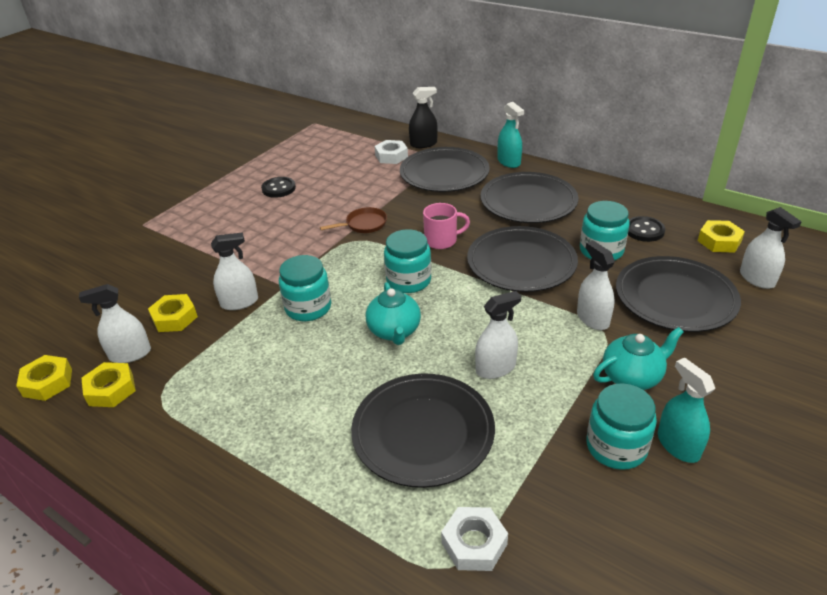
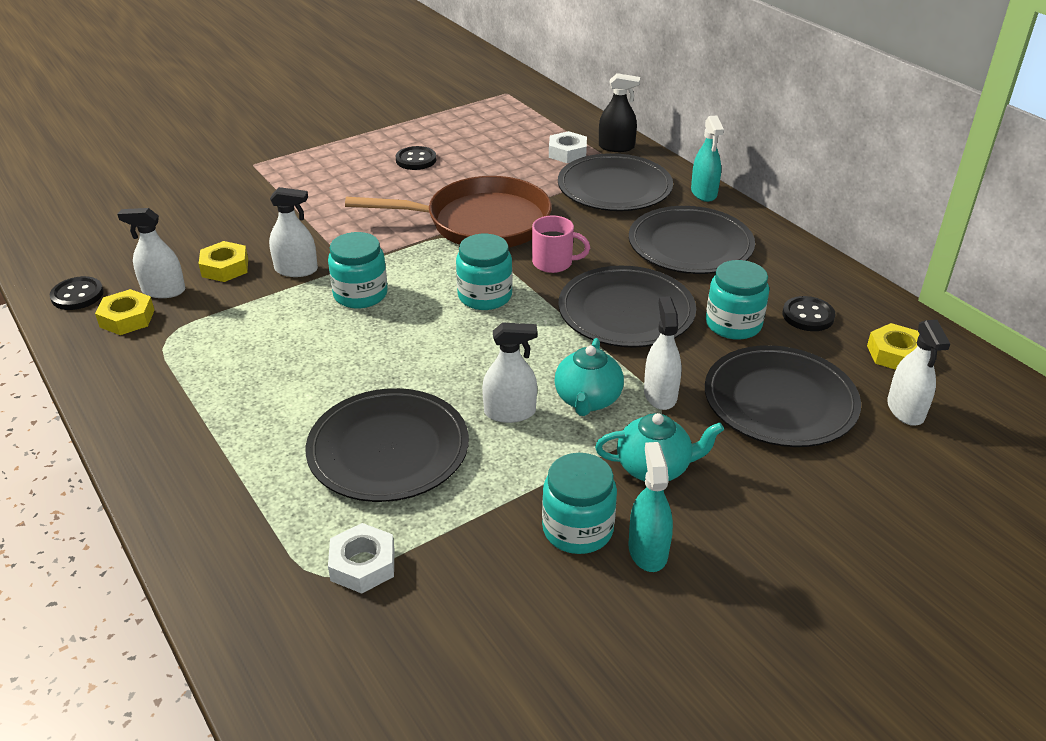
camera: 20 degrees right, 0 degrees up
(48, 382) = (77, 295): yellow nut -> black button
(363, 224) = (480, 223): brown pan -> brown pan, size x2.43
(394, 331) = (431, 344): turquoise teapot -> turquoise teapot (587, 400)

